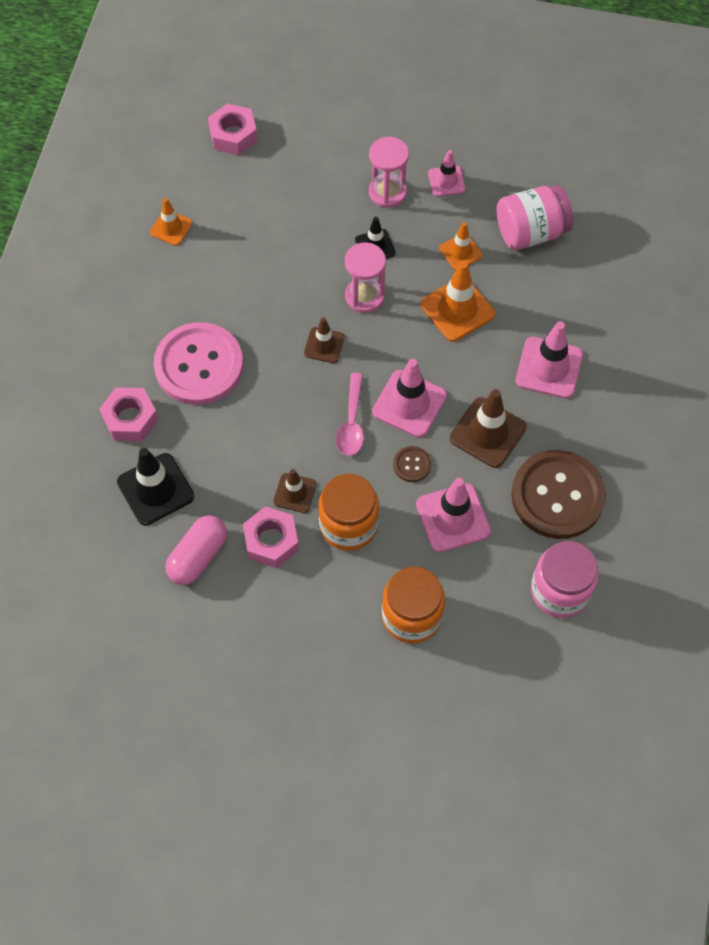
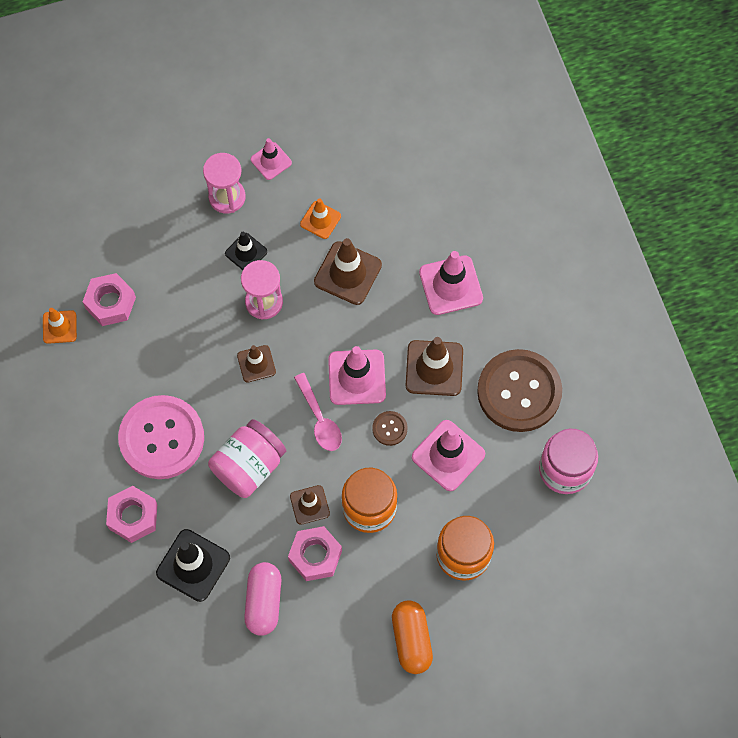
camera: 30 degrees left, 5 degrees up
(233, 135) = (60, 212): pink nut -> pink nut (110, 303)
(313, 667) = (411, 640): none -> orange capsule
(457, 309) = (347, 273): orange traffic cone -> brown traffic cone
(531, 232) = (368, 172): pink jar -> pink jar (249, 466)

